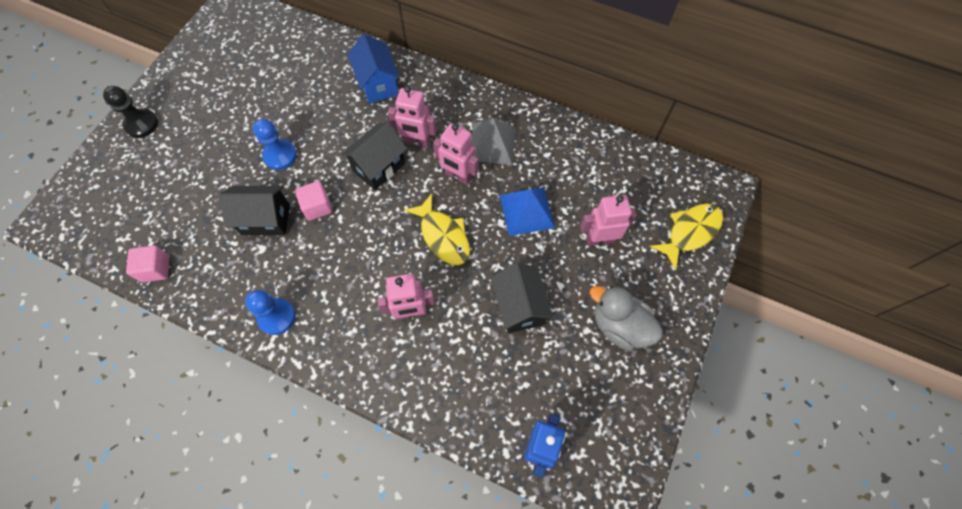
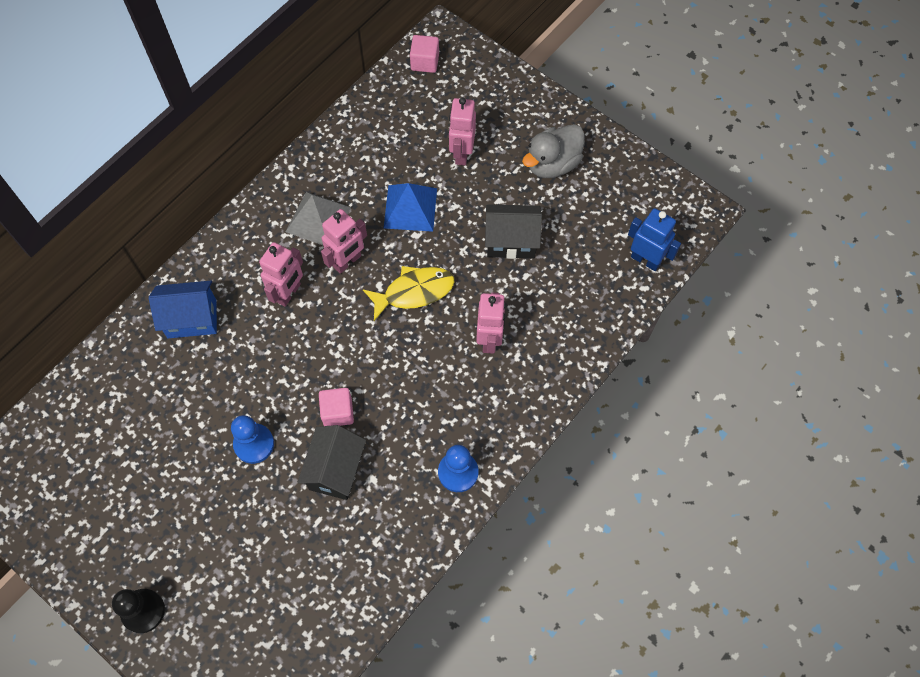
camera: 75 degrees left, 0 degrees up
(155, 269) = (361, 601): pink cube -> pink cube (425, 62)
(379, 167) = (308, 338): black house -> none
(690, 232) = (477, 77): yellow fish -> none

